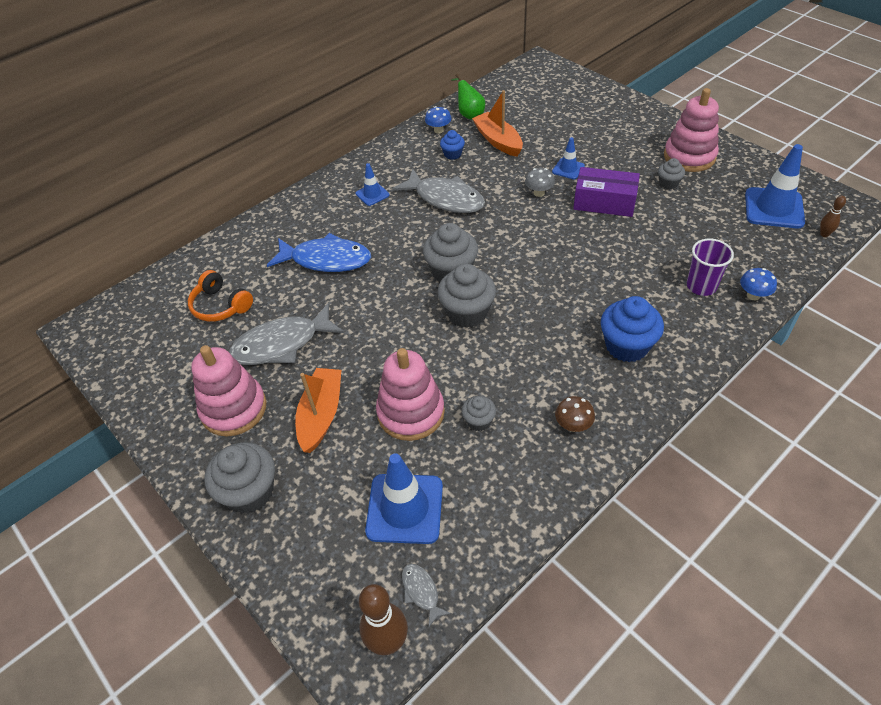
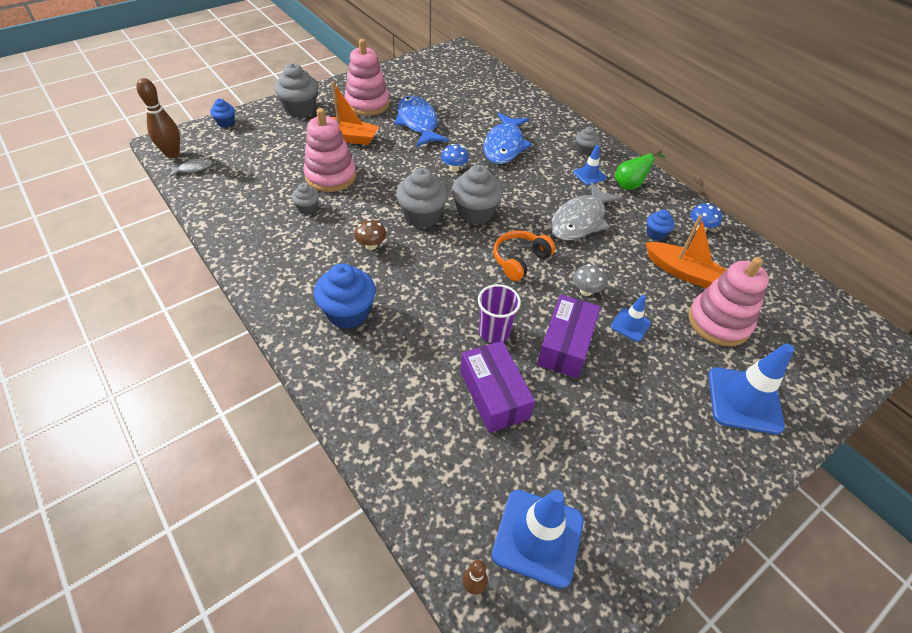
camera: 90 degrees right, 0 degrees up
(220, 306) = (464, 98): orange headphones -> orange headphones (520, 260)
(282, 344) = (418, 123): grey fish -> blue fish
(292, 591) = (226, 123): none -> blue cupcake
(405, 508) = (254, 167): blue traffic cone -> blue traffic cone (744, 400)
(469, 114) = (736, 256): green pear -> green pear (630, 185)
(498, 141) = (683, 272): orange boat -> orange boat turned 60 degrees clockwise
(573, 425) = (279, 259): brown mushroom -> brown mushroom (371, 245)
(668, 183) = (600, 421): grey cupcake -> grey cupcake (584, 150)
(672, 238) = (494, 395): none -> purple box
(689, 156) = (661, 465): pink stacking toy -> pink stacking toy (718, 322)
(701, 286) = (410, 399): purple cup -> purple cup (494, 332)
(753, 295) = (382, 446): blue mushroom -> blue mushroom (454, 168)

